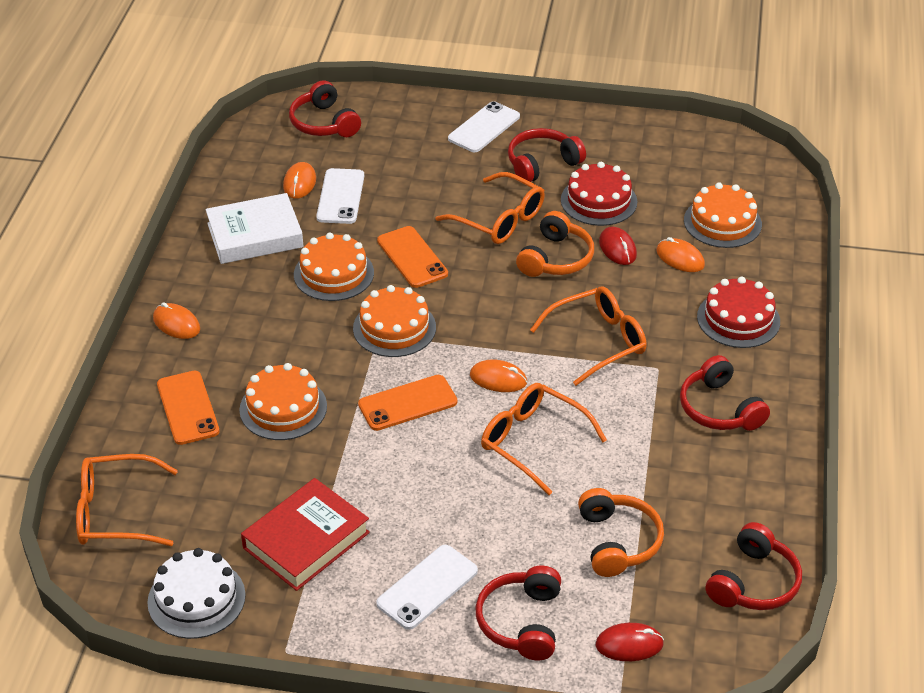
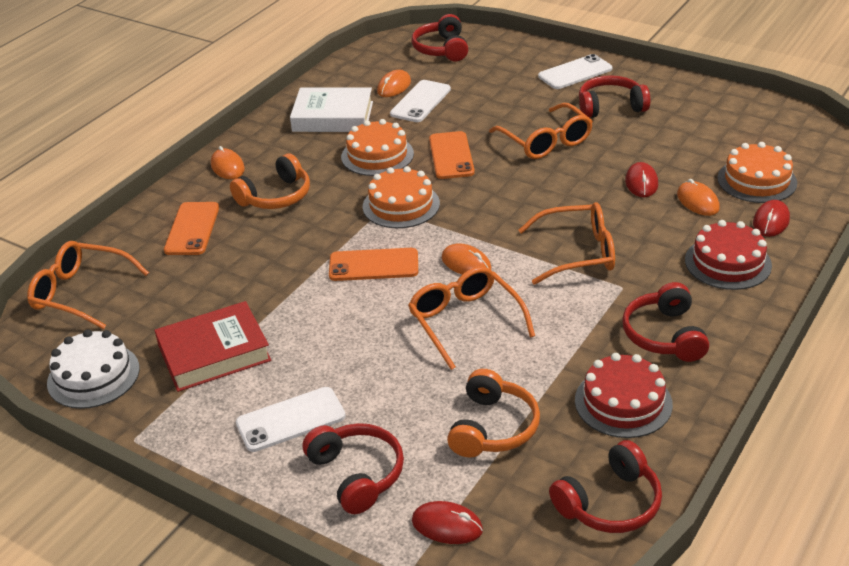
camera: 25 degrees right, 5 degrees down
(283, 408) = (267, 246): orange cake -> none
(522, 622) = (356, 474): red headphones -> red headphones turned 120 degrees clockwise
(555, 258) = (578, 180): orange headphones -> orange headphones (276, 196)
(598, 201) = (646, 143): red cake -> red cake (623, 402)
(755, 265) = (771, 221): none -> red mouse

